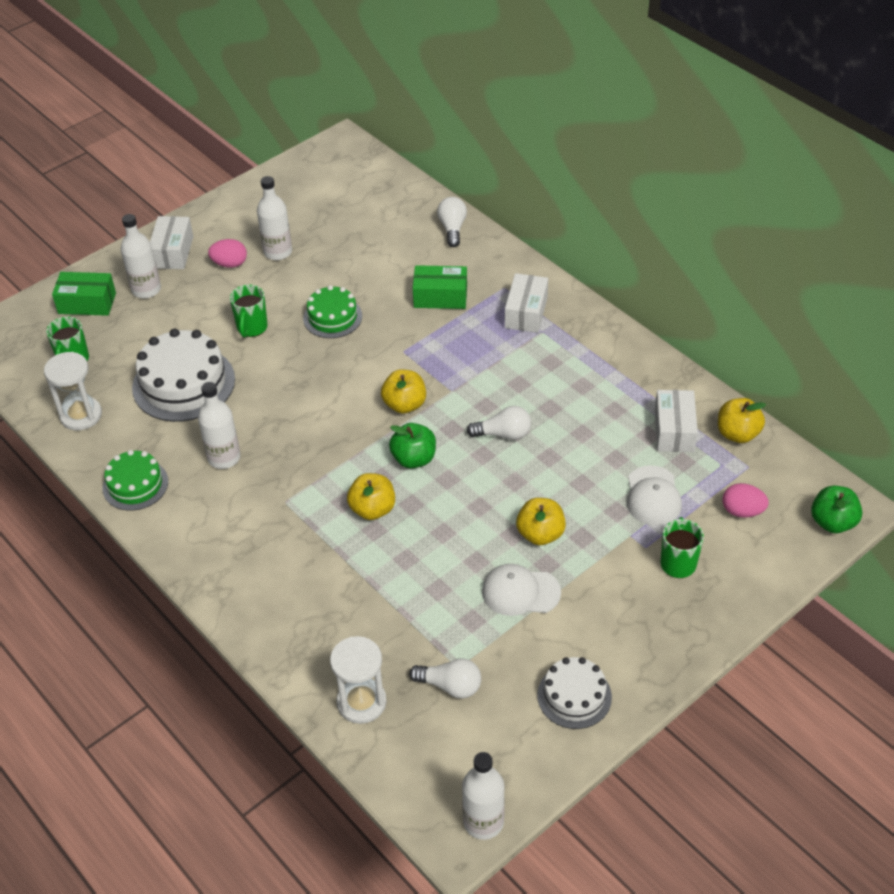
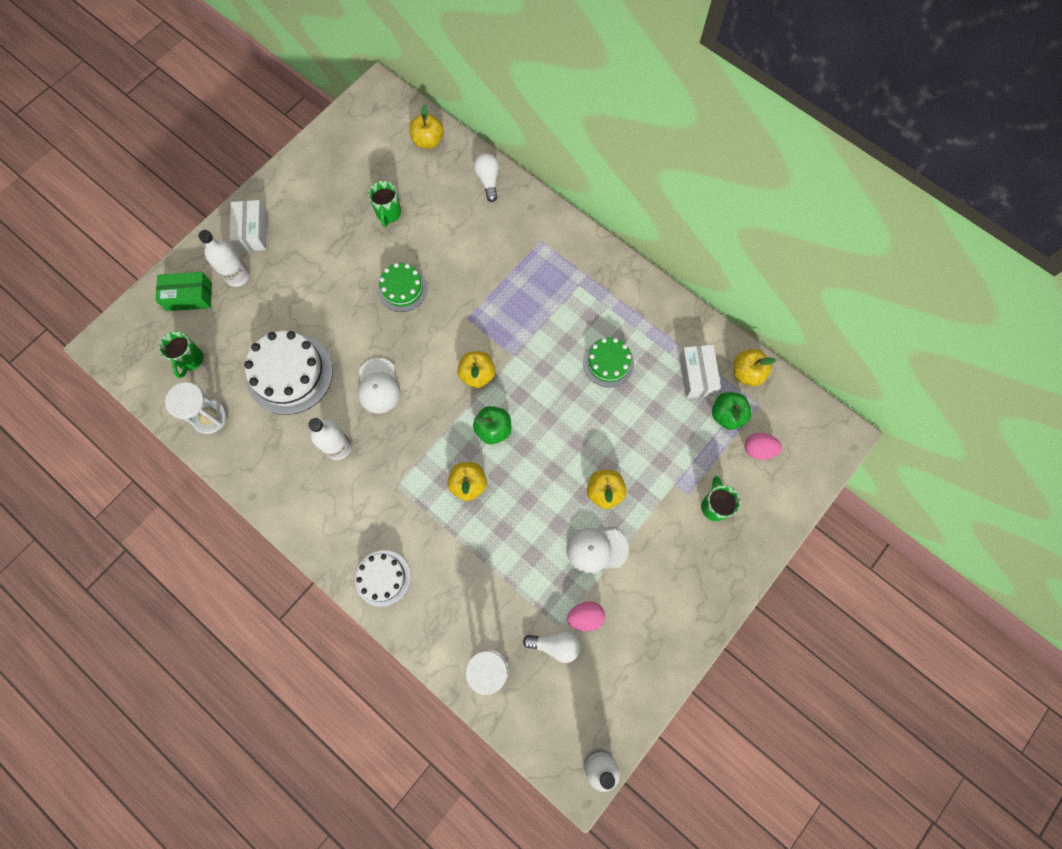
camera: 10 degrees left, 25 degrees up
(135, 485) = (270, 483): green cake -> green cake (608, 363)
(230, 264) = (304, 240): pink egg -> pink egg (585, 617)
(252, 328) = (336, 308): green mug -> green mug (388, 213)
(278, 252) = (343, 222): white bottle -> none
(390, 189) = (428, 141): none -> yellow apple
(440, 297) = (489, 257): green box -> none
(503, 434) = (561, 395): white light bulb -> none
(526, 312) = (562, 266): white box -> none
(574, 696) = (650, 641): white cake -> white cake (383, 578)
(653, 496) = (688, 443): white cap -> white cap (378, 386)
(832, 522) = (828, 452): green apple -> green apple (727, 415)

